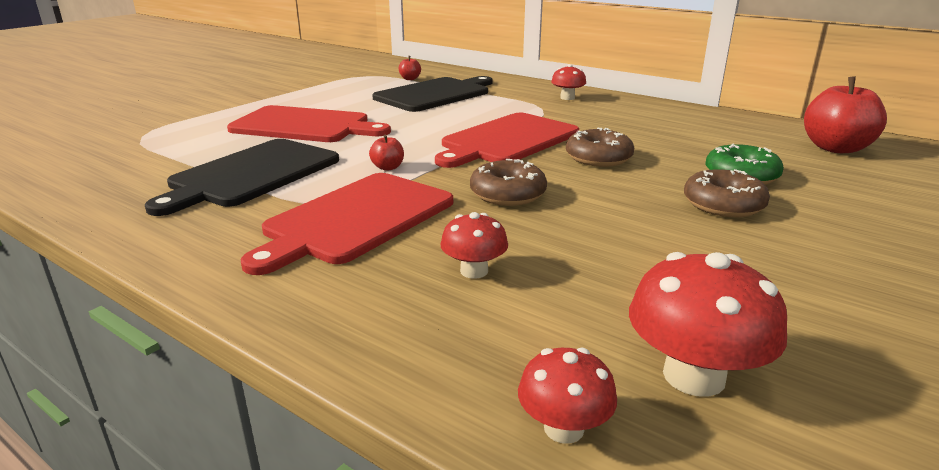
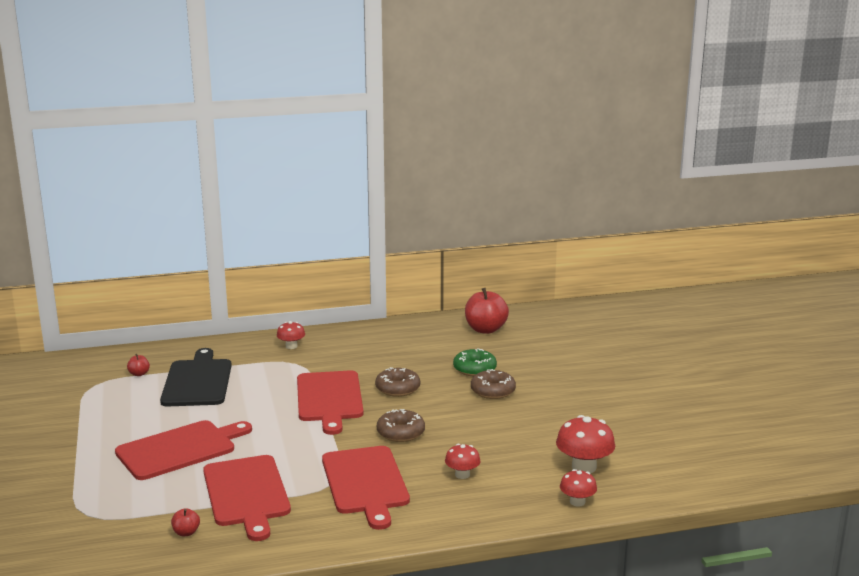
camera: 50 degrees left, 5 degrees down
(251, 174) = (246, 493): black cutting board -> red cutting board
(388, 167) = (309, 449): red apple -> red apple (186, 532)

